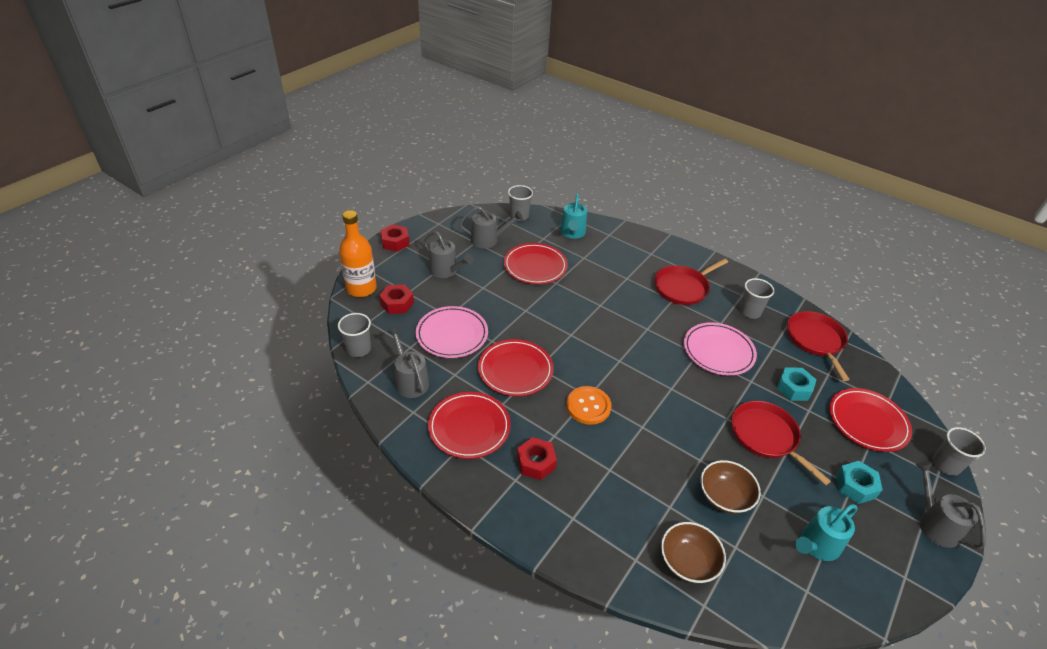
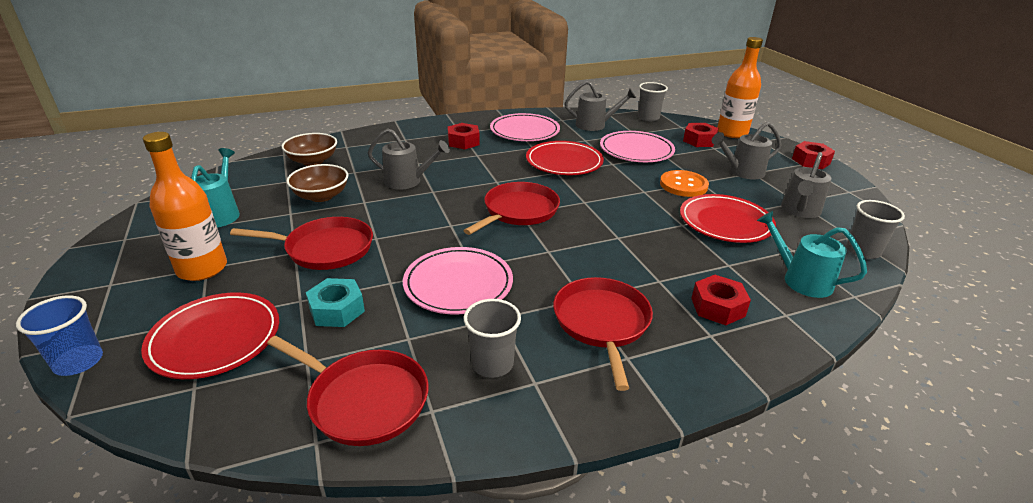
camera: 125 degrees right, 10 degrees down
(469, 427) = (524, 131): red plate -> pink plate
(588, 406) = (486, 177): orange button -> orange button (683, 185)
(618, 362) = (518, 211): none -> red pan
(627, 255) = (717, 307): none -> red nut
(855, 486) = (202, 269): turquoise nut -> orange bottle
(934, 524) = (93, 291): grey watering can -> grey watering can (407, 181)
(945, 465) = (78, 362): grey cup -> blue cup

